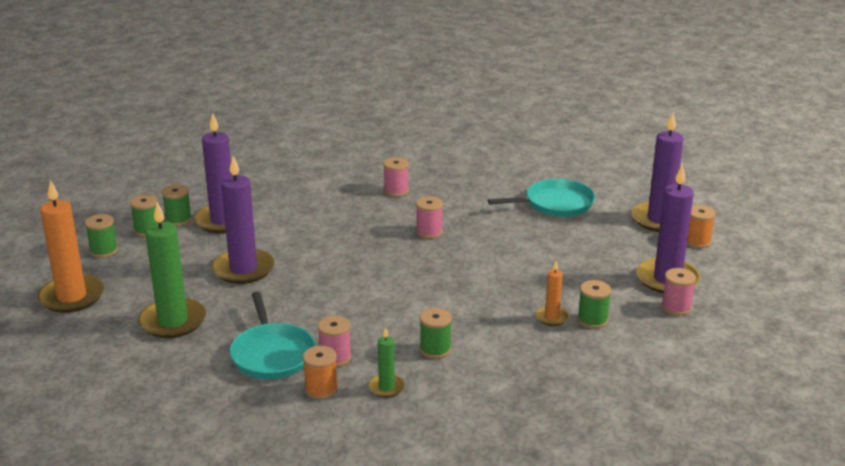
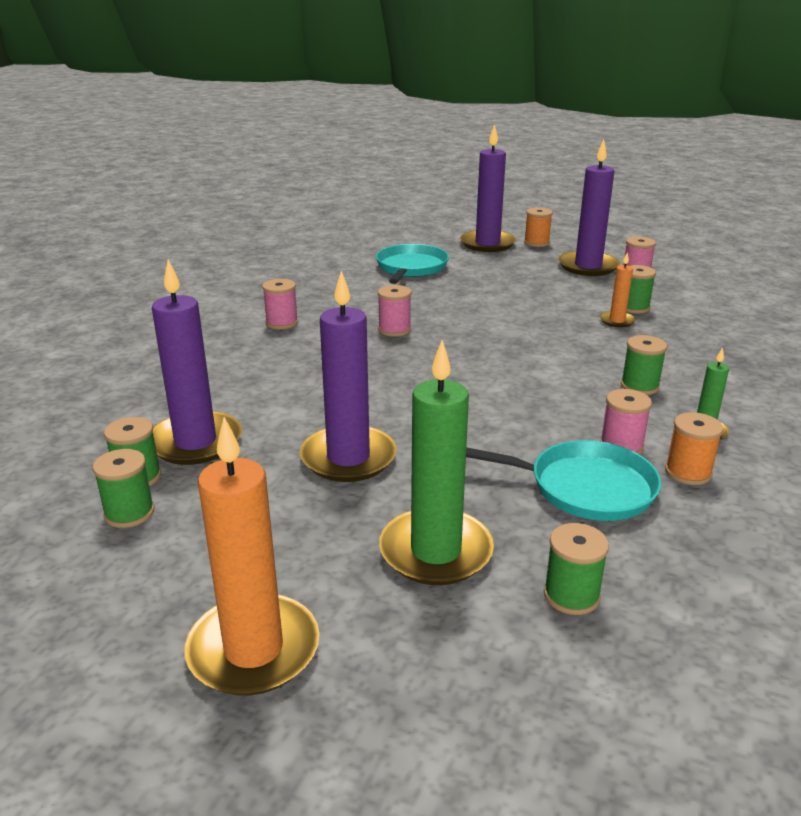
camera: 60 degrees left, 0 degrees up
(104, 251) = (136, 574): green spool -> green spool (571, 595)

